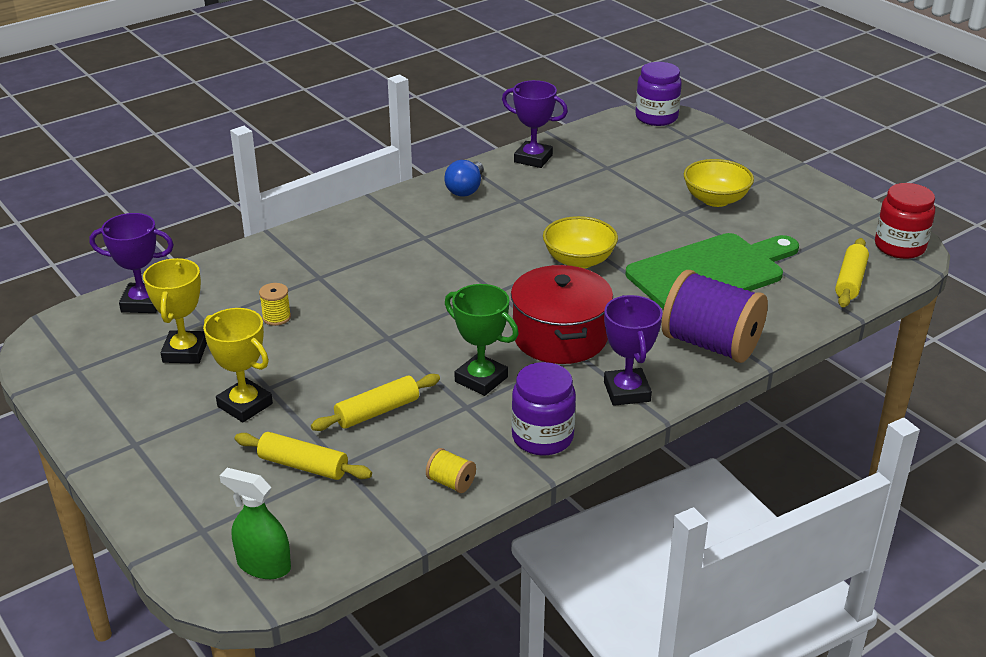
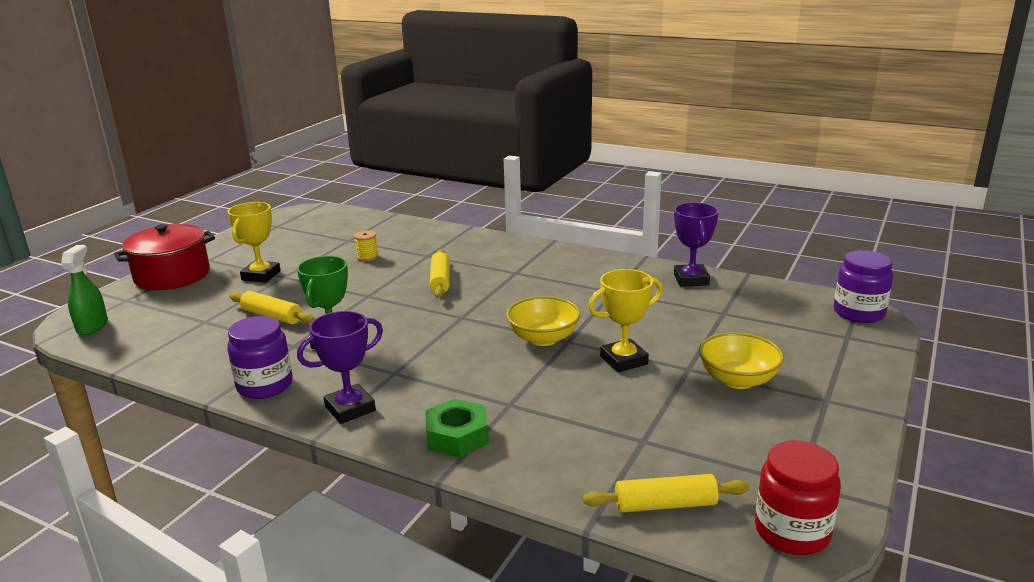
camera: 65 degrees right, 10 degrees down
(143, 303) = (357, 220): purple trophy -> none
(185, 352) = (311, 245): yellow trophy -> yellow trophy (624, 360)
(303, 465) = (200, 310): yellow rolling pin -> yellow rolling pin (440, 281)
(451, 482) = (194, 364): yellow spool -> none
(466, 189) = (604, 268): blue light bulb -> none
(560, 336) = (415, 358): red pot -> red pot (172, 275)
(710, 272) = (589, 408): green cutting board -> none
(711, 344) = (457, 436): purple spool -> green nut

